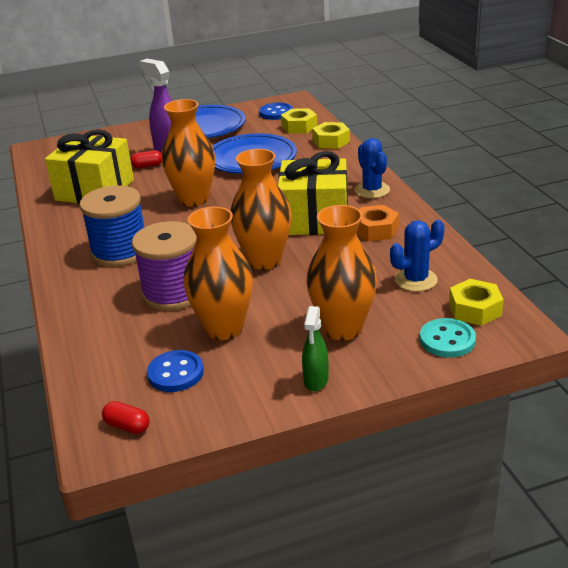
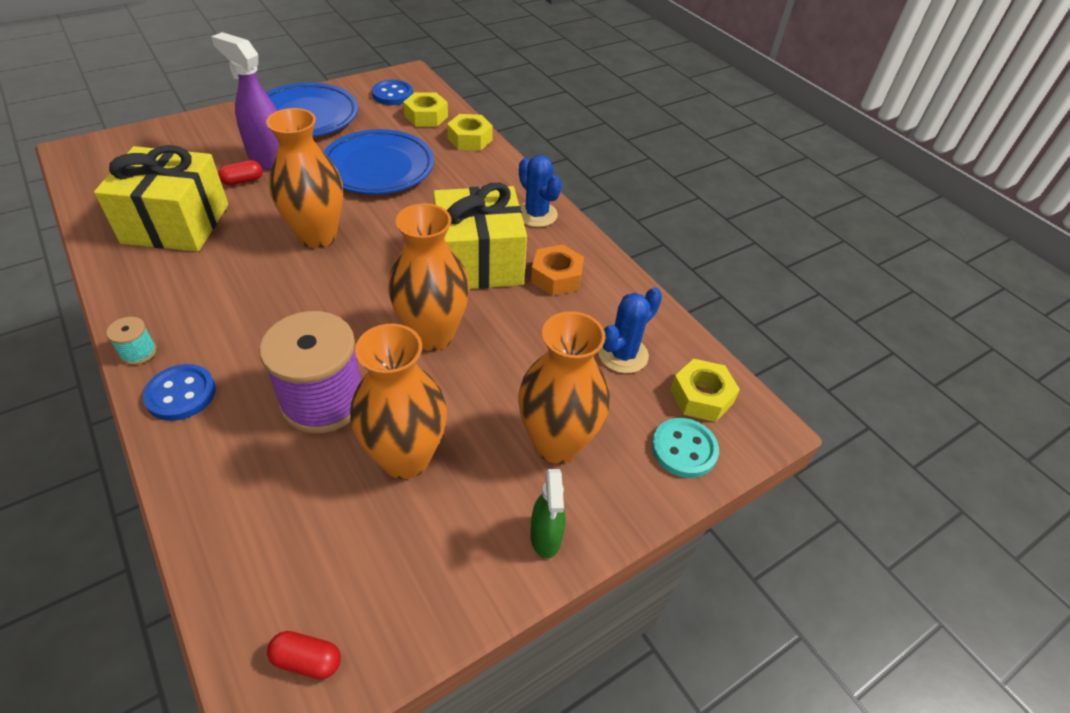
camera: 20 degrees left, 15 degrees up
(54, 260) = (138, 352): none -> turquoise spool
(120, 251) = (233, 331): blue spool -> none
(175, 373) = (356, 547): blue button -> blue button (181, 394)

